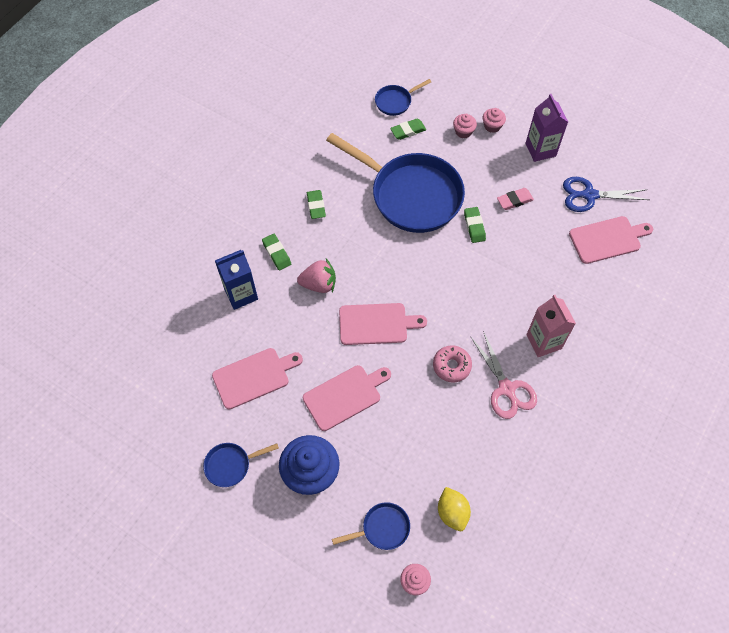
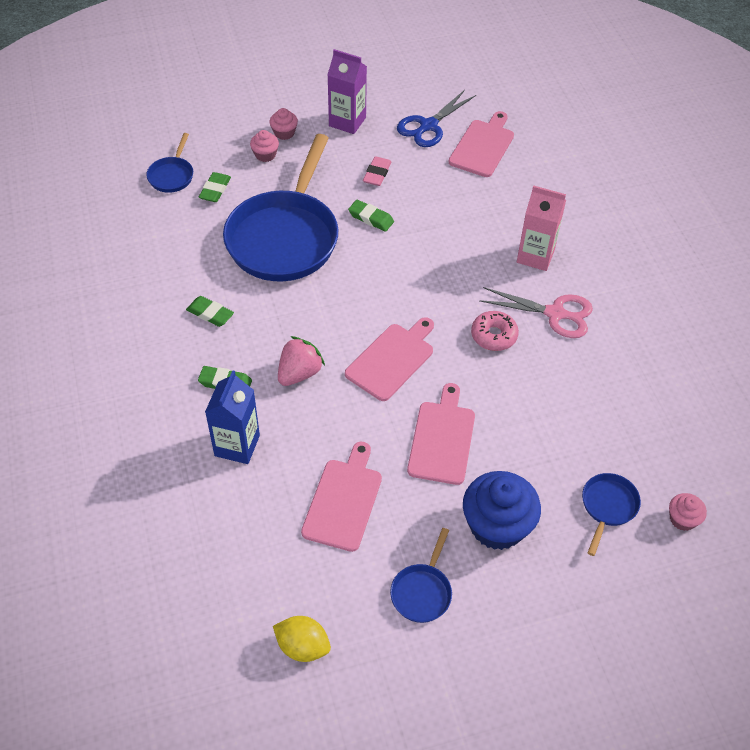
camera: 50 degrees left, 10 degrees down
(410, 195) = (285, 237): blue pan -> blue pan turned 120 degrees clockwise
(452, 512) = (639, 440): yellow lemon -> yellow lemon (302, 646)

